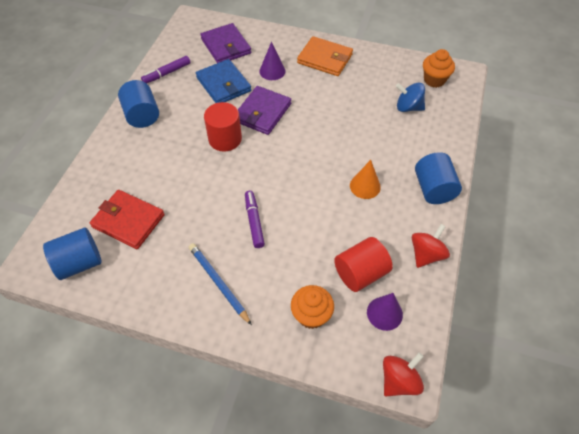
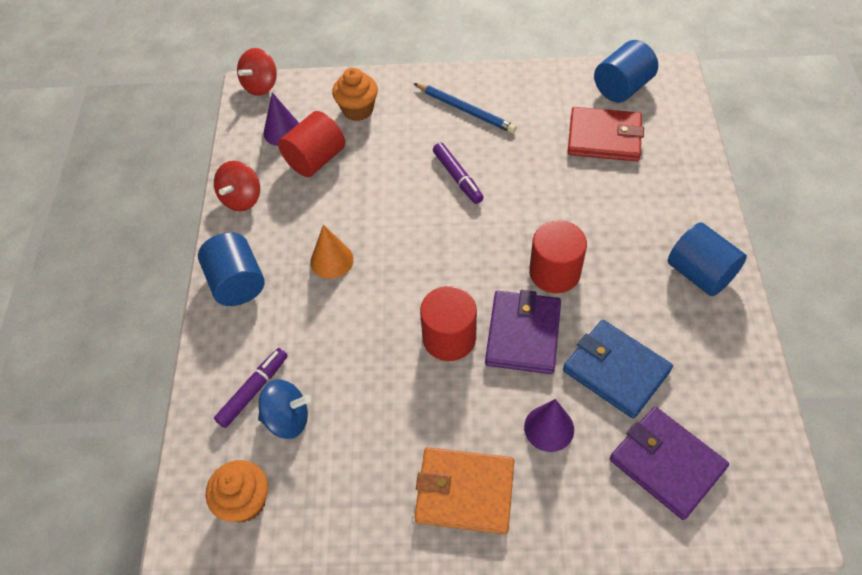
camera: 165 degrees right, 0 degrees up
(167, 73) = (725, 364): purple marker -> purple marker (253, 390)
(305, 121) = (449, 338): none -> red cylinder

